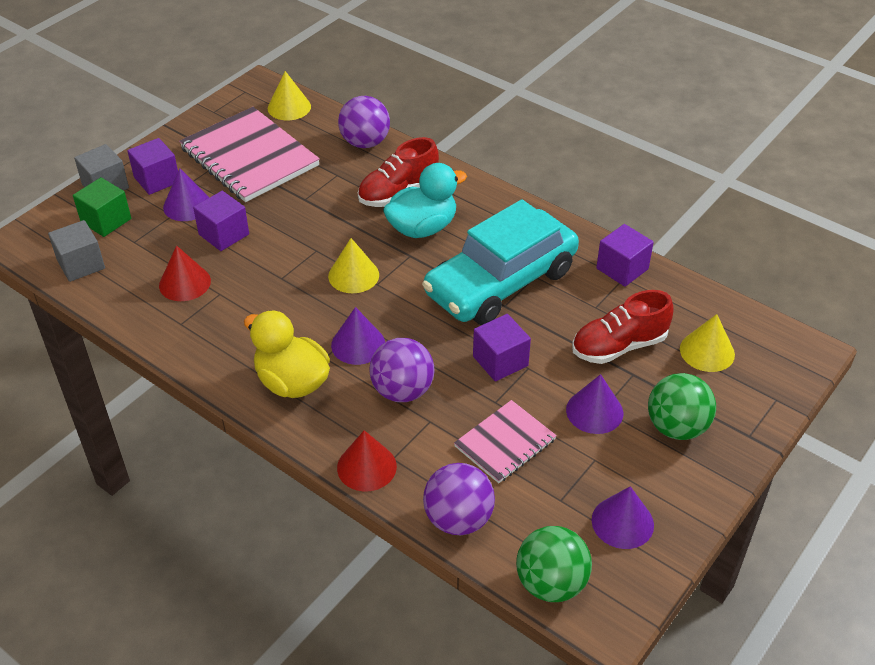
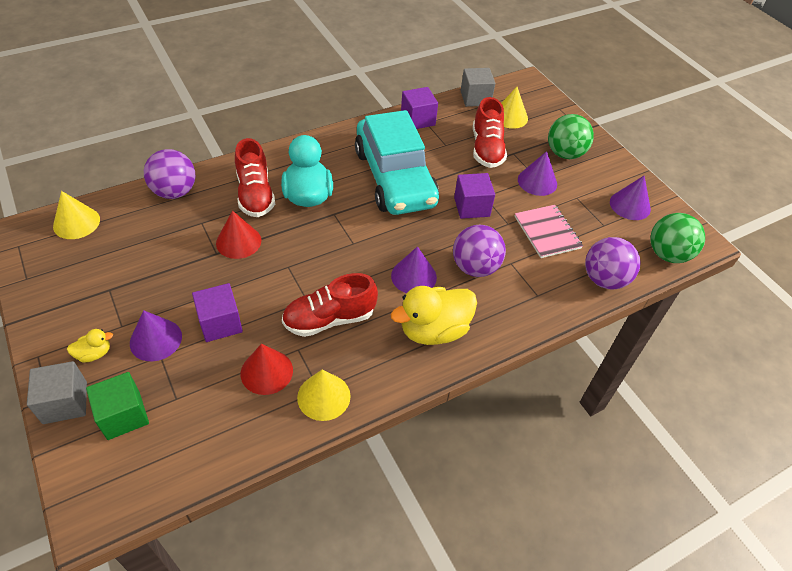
camera: 70 degrees left, 5 degrees up
(81, 264) = (177, 455): grey cube -> grey cube (475, 98)
(157, 180) = (94, 354): purple cube -> yellow duck
(249, 157) = (124, 272): pink notebook -> none
(265, 301) = (329, 319): none -> red shoe
(353, 275) = (334, 253): yellow cone -> yellow cone (323, 396)
(366, 467) = (540, 312): red cone -> red cone (238, 241)

